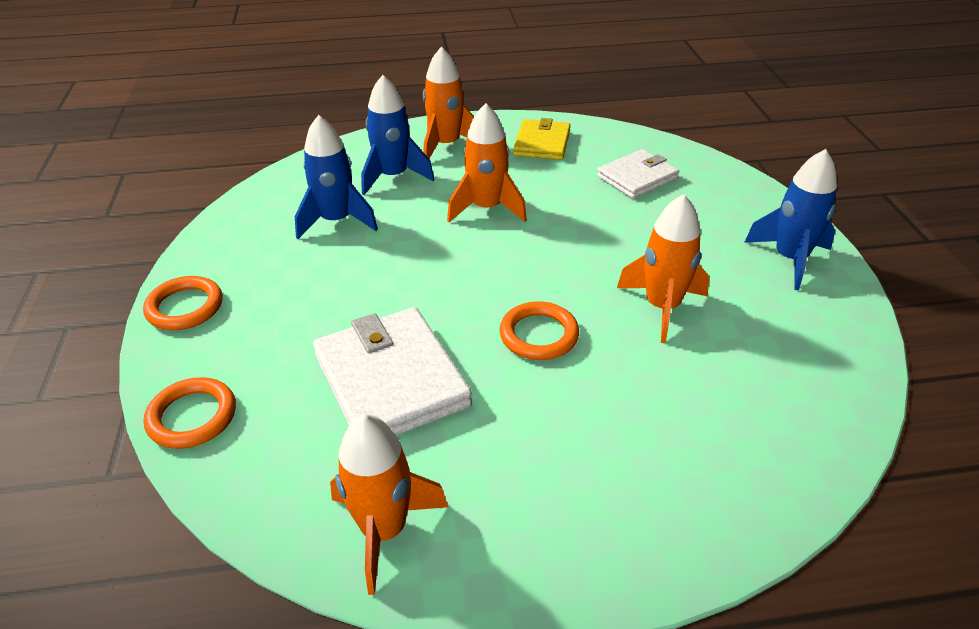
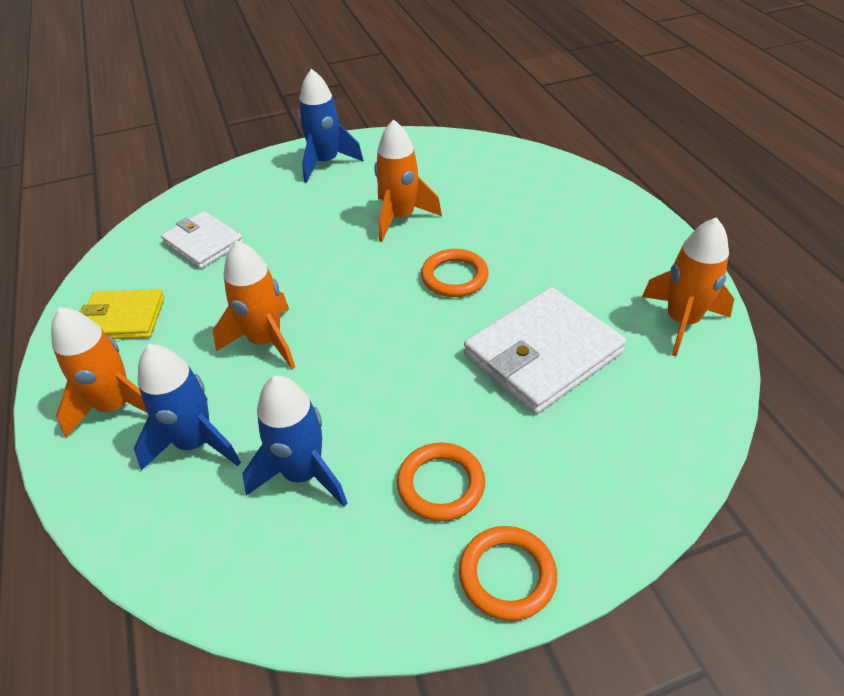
camera: 100 degrees left, 5 degrees up
(192, 417) = (653, 486): orange ring -> orange ring (441, 484)

